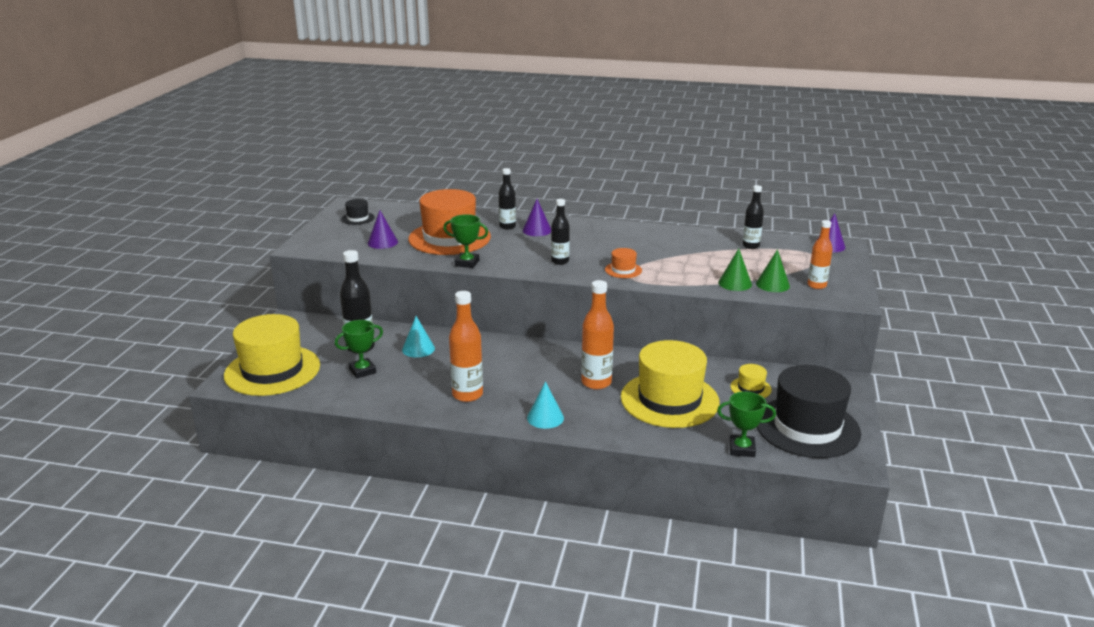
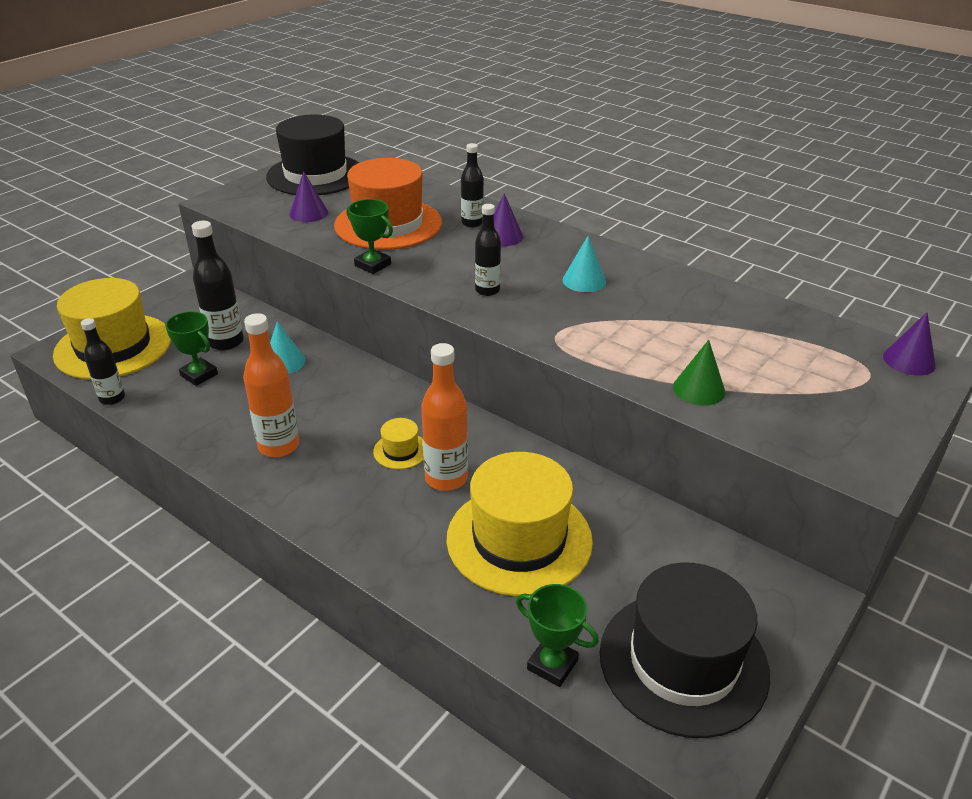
camera: 25 degrees right, 10 degrees up
(358, 218) = (315, 175): black hat -> black hat, size x2.38
(362, 371) = (199, 375): green trophy -> green trophy turned 45 degrees clockwise
(545, 417) = (337, 512): turquoise cone -> turquoise cone (584, 281)
(623, 270) = (557, 325): orange hat -> none
(750, 246) = (779, 330): black bottle -> black bottle (112, 398)
(750, 388) = (651, 559): yellow hat -> yellow hat (400, 451)
(772, 284) = (756, 407): green cone -> none
(816, 285) = (827, 428): orange bottle -> none

